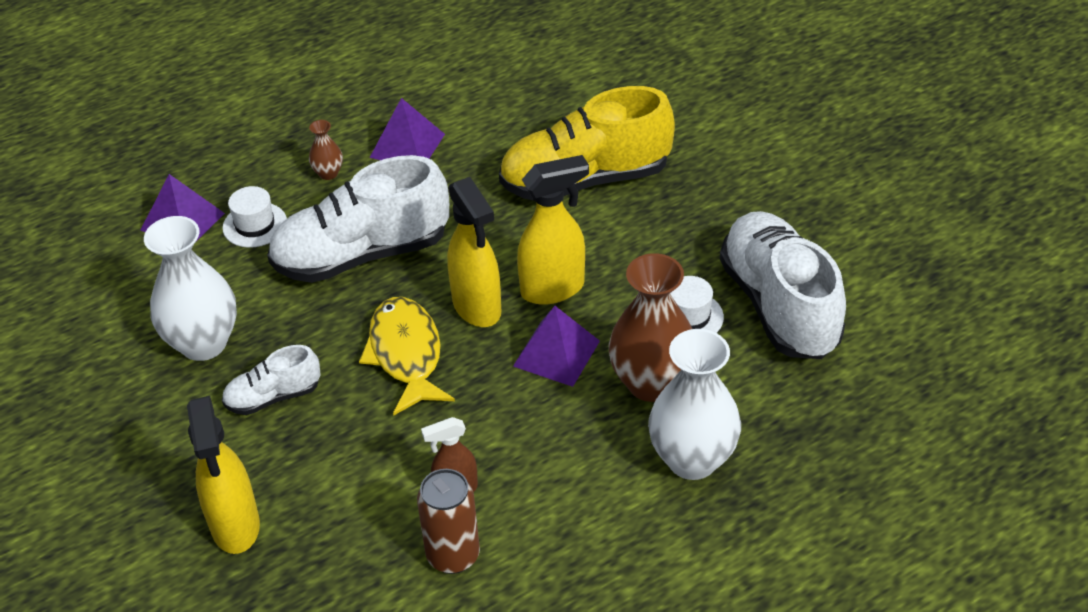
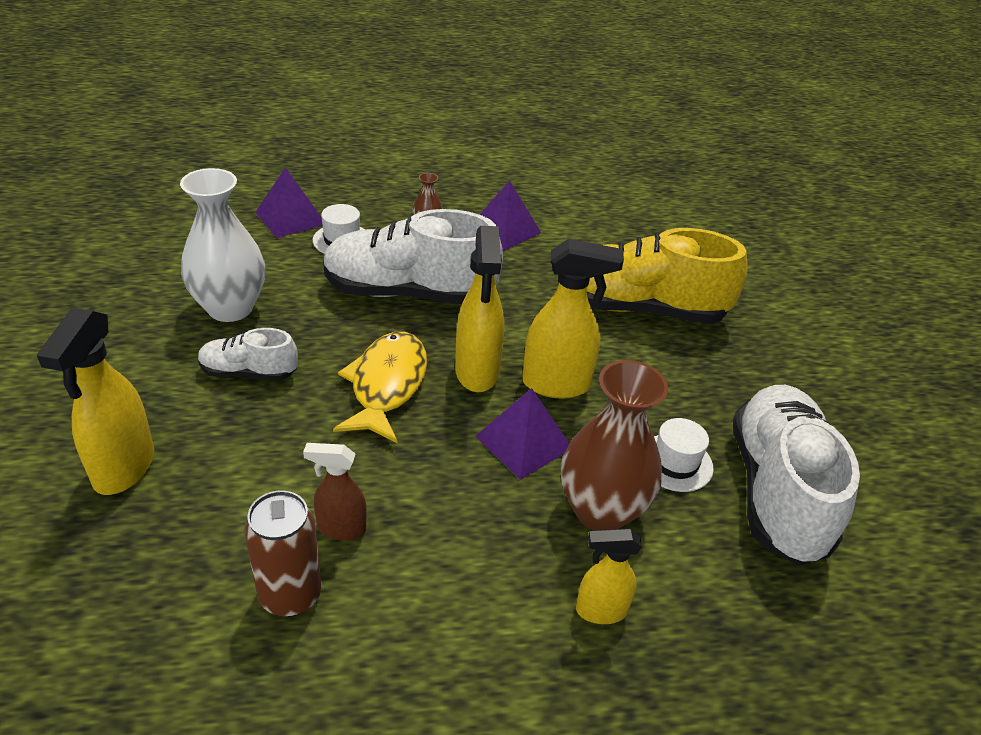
camera: 20 degrees right, 5 degrees down
(692, 459) = (600, 611): white vase -> yellow spray bottle

